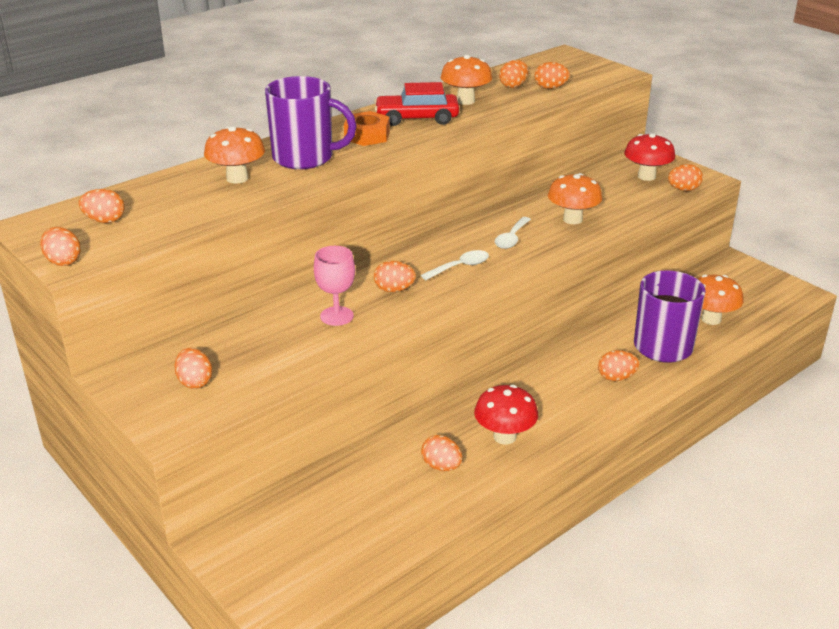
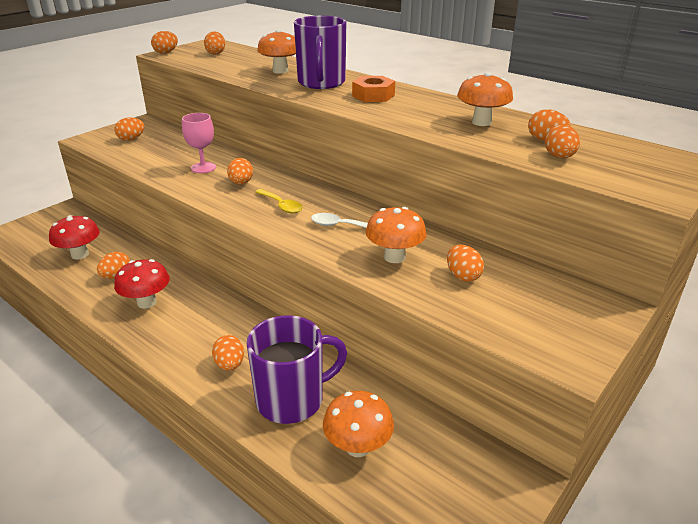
camera: 80 degrees right, 0 degrees up
(417, 119) = (421, 108): red car -> none
(460, 267) = (281, 205): white spoon -> yellow spoon
(646, 176) = (540, 307): red mushroom -> red mushroom (80, 254)
(683, 189) = (520, 338): orange egg -> orange egg (462, 276)

